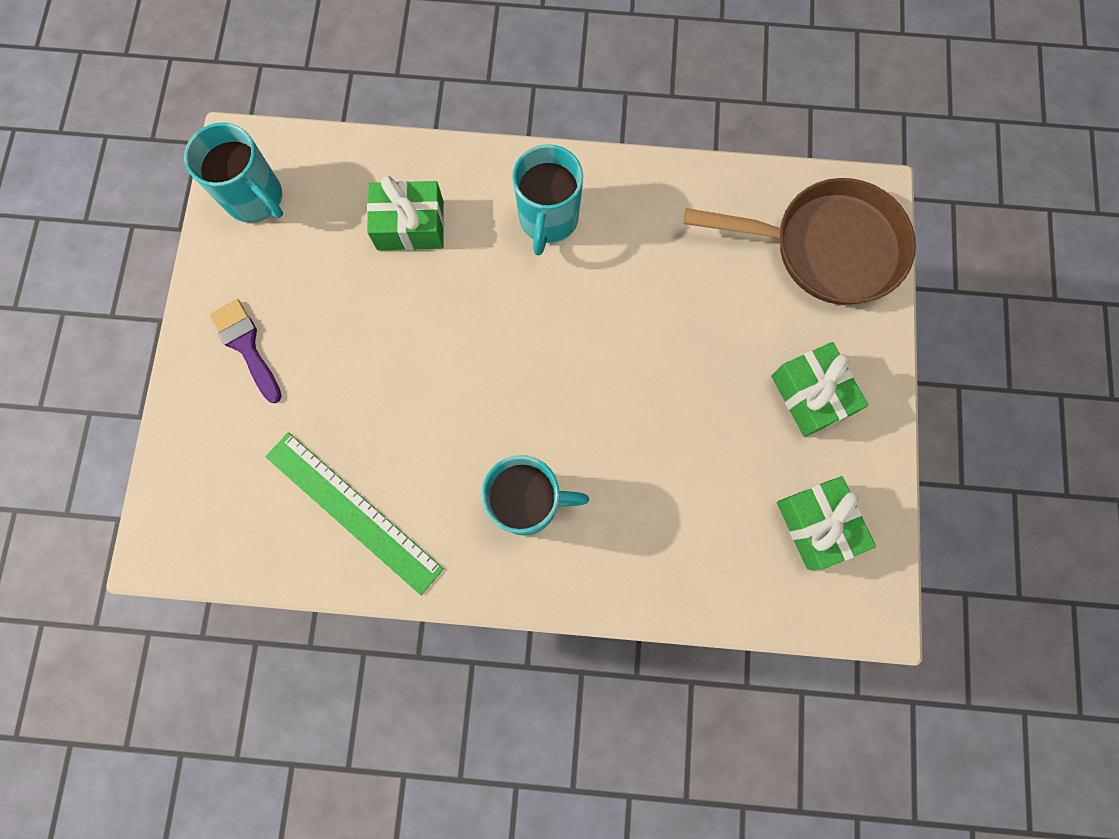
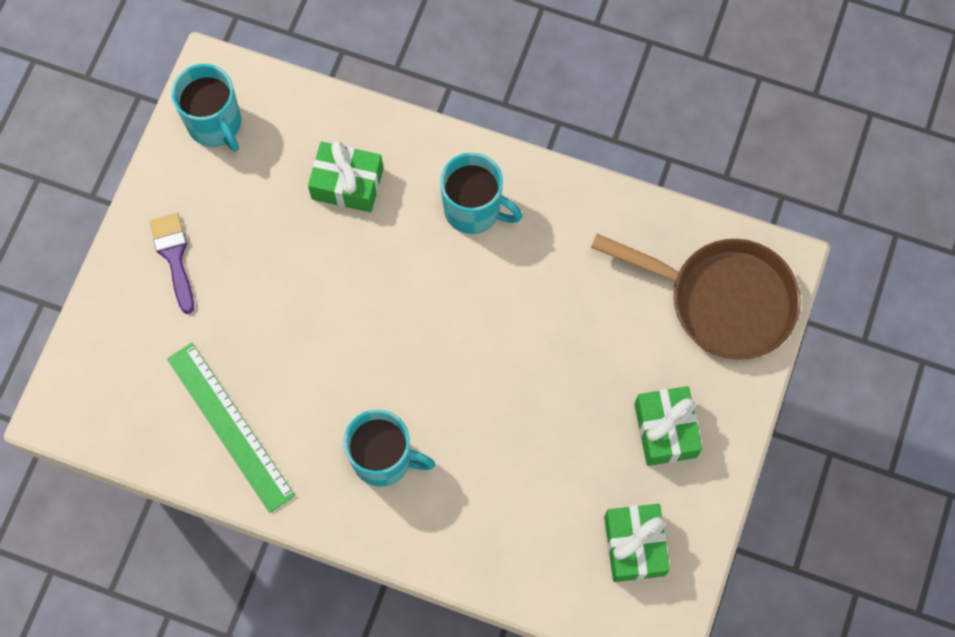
camera: 15 degrees right, 5 degrees down
(548, 219) = (474, 210): turquoise mug -> turquoise mug turned 90 degrees counterclockwise

